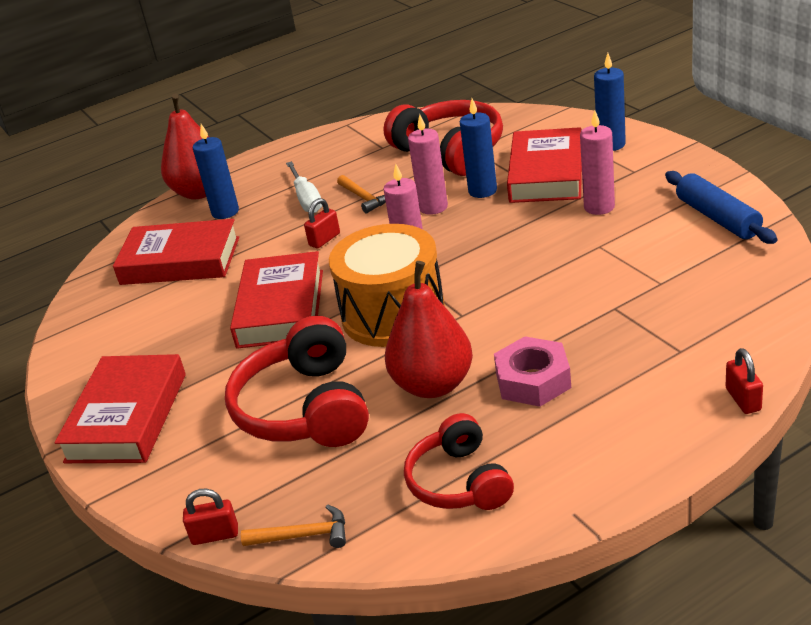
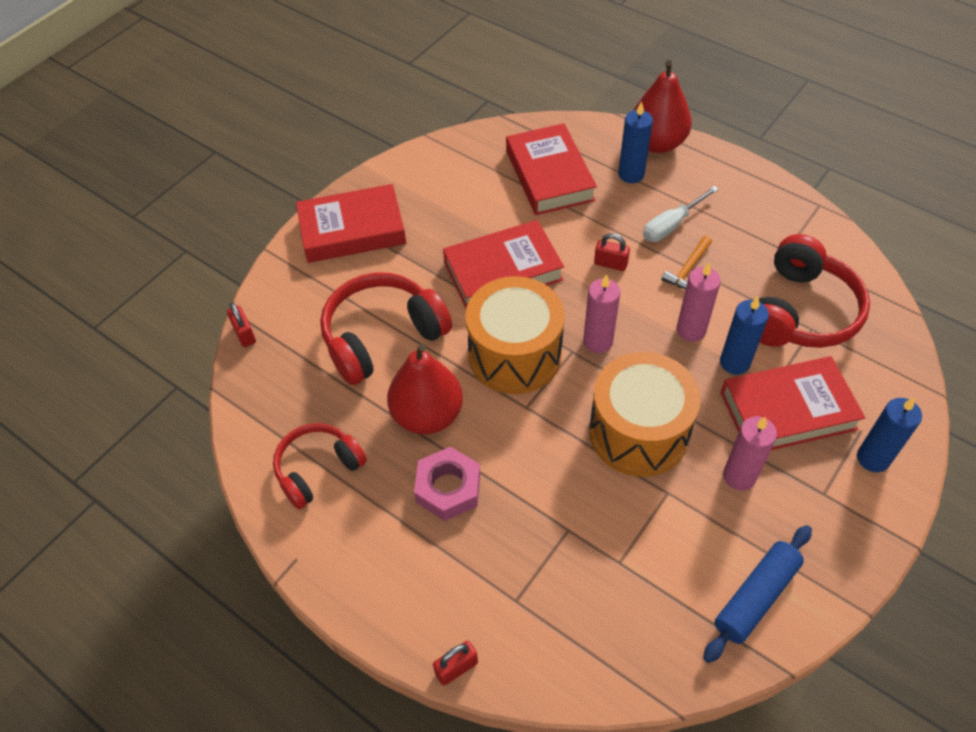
camera: 65 degrees right, 20 degrees up
(304, 535) = (250, 387): orange hammer -> none
(527, 252) = (638, 432): none -> orange drum

